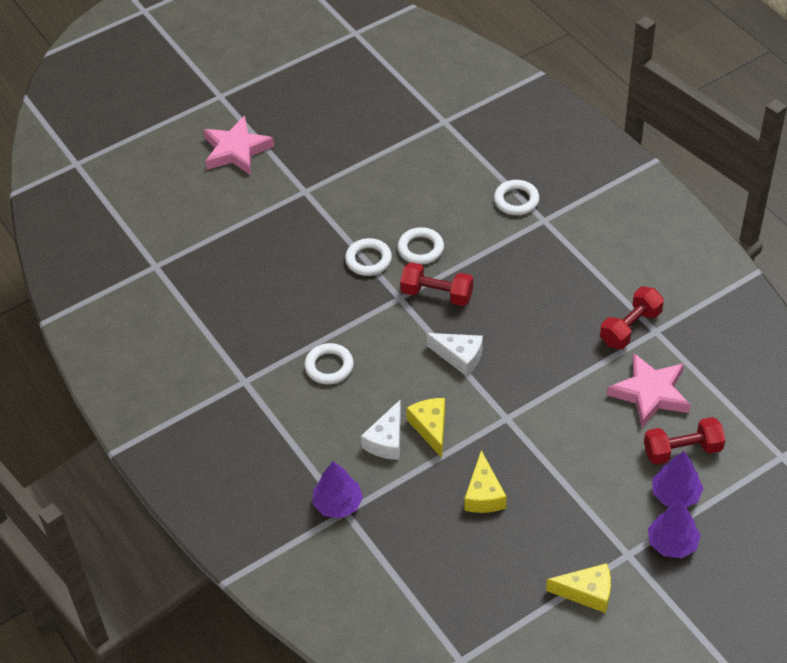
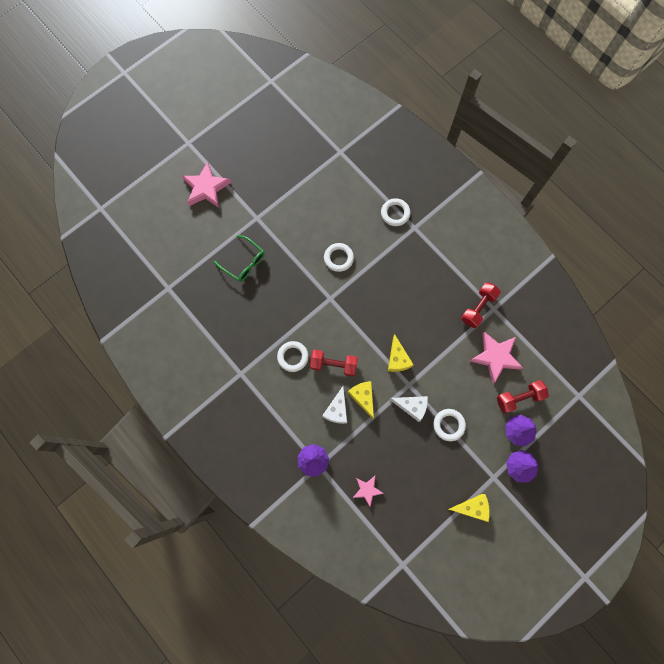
camera: 10 degrees left, 25 degrees up
(275, 243) = (244, 262): none -> green glasses
(368, 260) = (306, 270): white ring -> white ring (448, 425)
(418, 552) = (367, 490): none -> pink star
(437, 294) = (353, 293): red dumbbell -> red dumbbell (333, 364)
(459, 357) = (374, 341): white cheese -> white cheese (412, 406)
(484, 494) = (402, 443): yellow cheese -> yellow cheese (397, 359)

